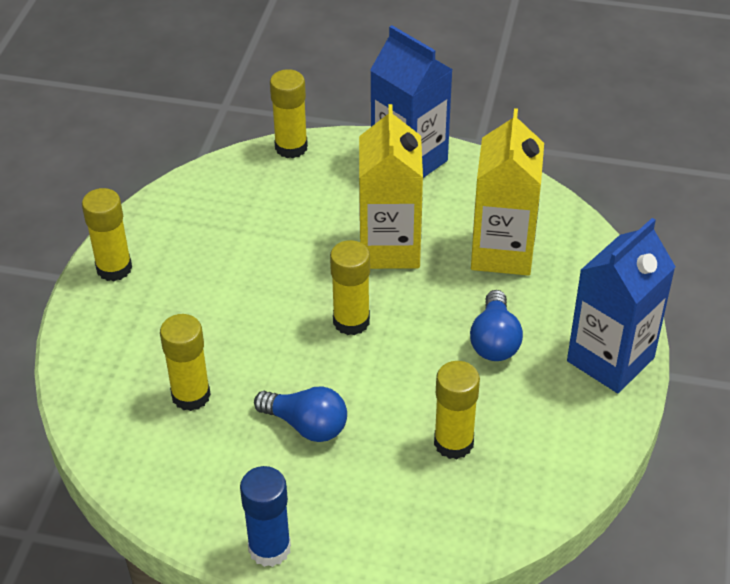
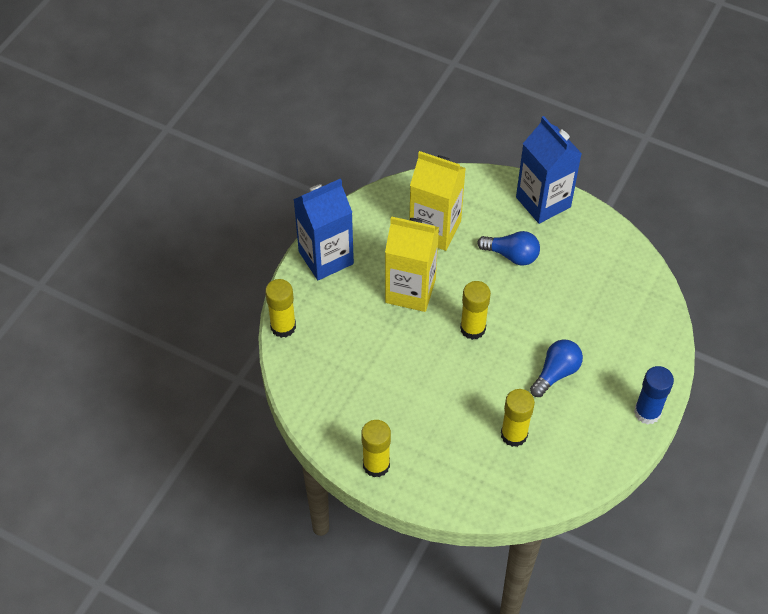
camera: 75 degrees left, 10 degrees up
(453, 443) = (588, 298): yellow glue stick -> none

